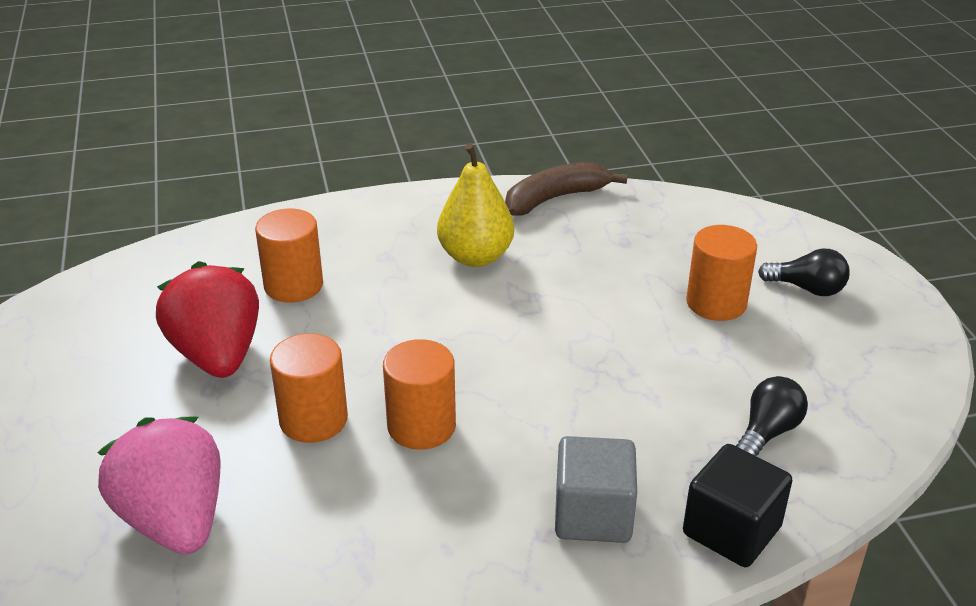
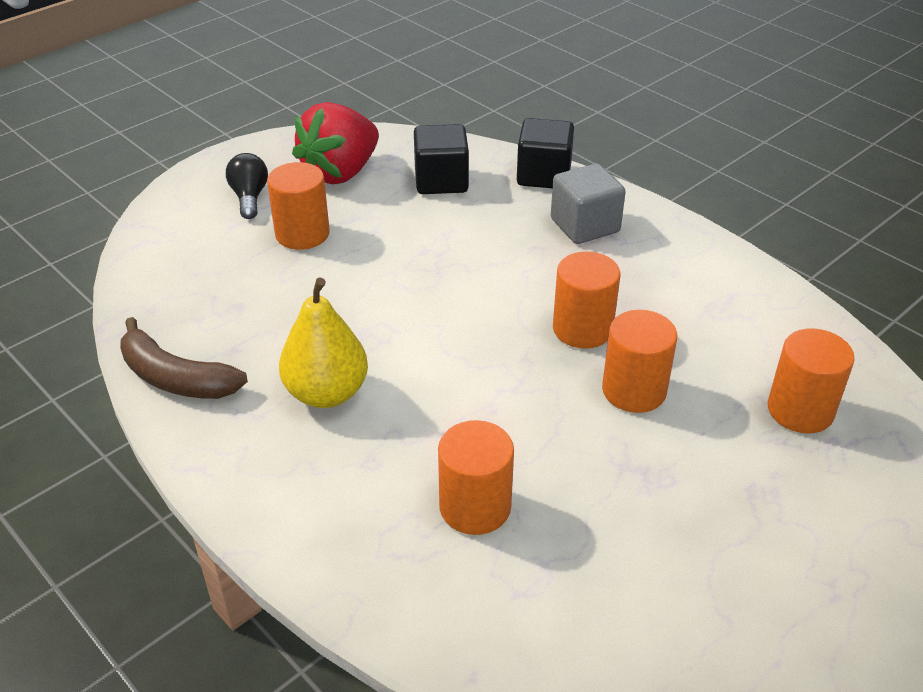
camera: 120 degrees left, 5 degrees up
(175, 520) = (800, 410): pink strawberry -> orange cylinder
(217, 355) = (622, 501): red strawberry -> red strawberry (340, 173)
(767, 432) = (441, 181): black light bulb -> black cube

